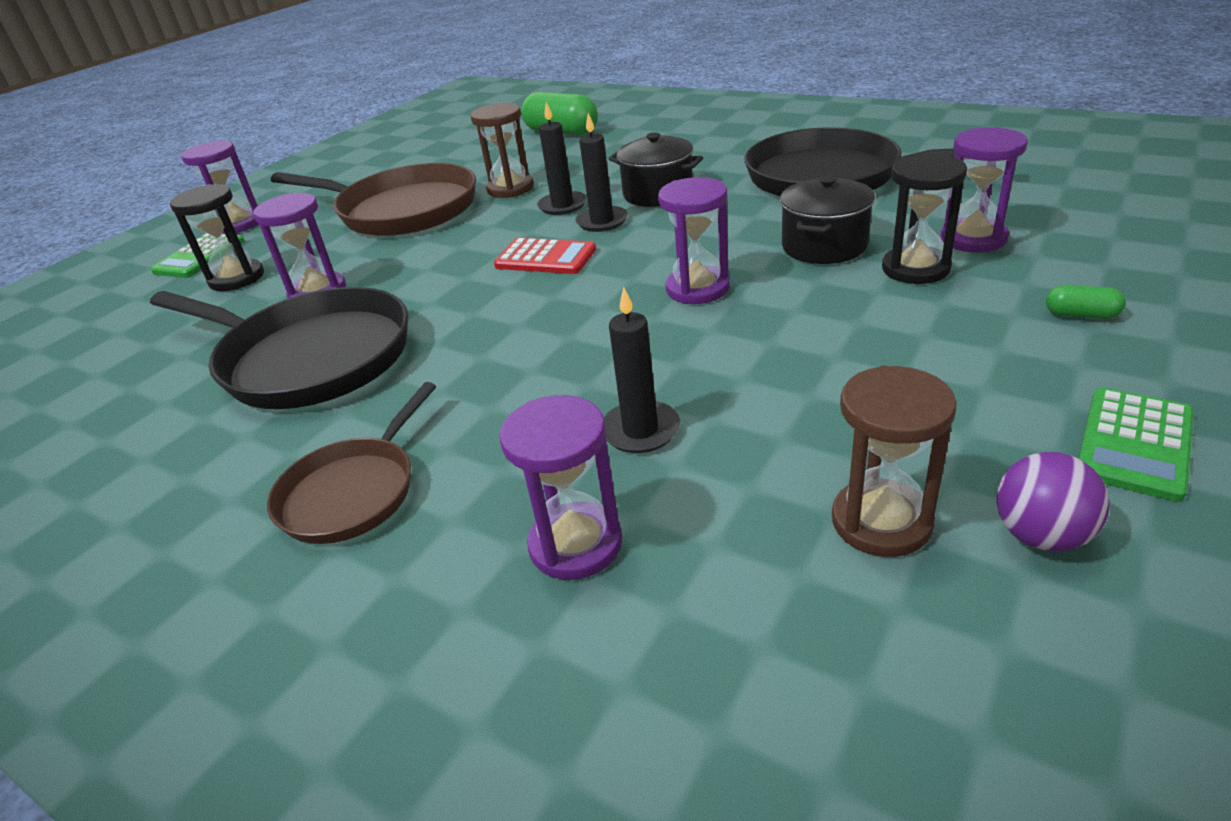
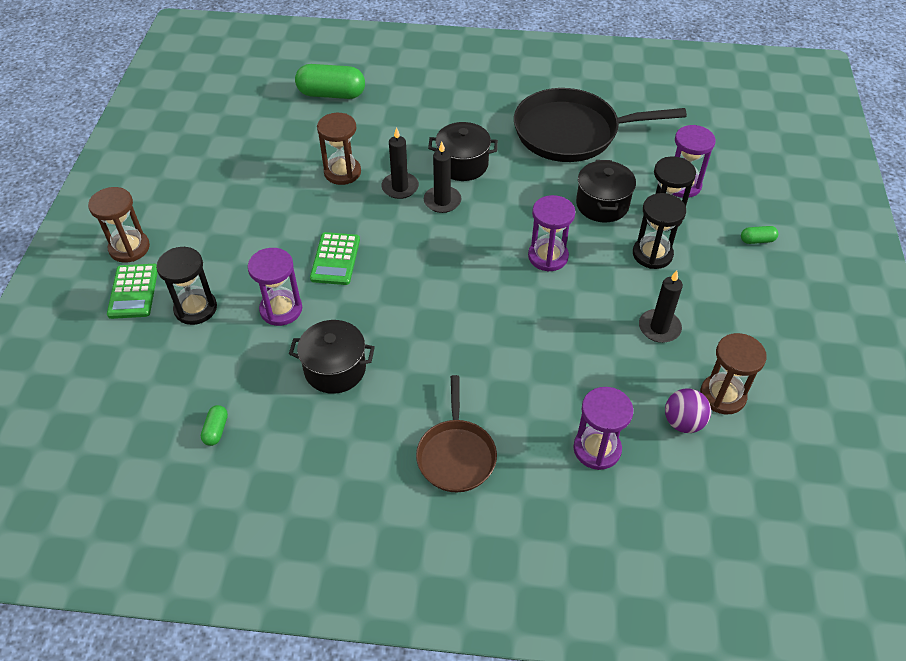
camera: 30 degrees left, 15 degrees up
(118, 391) = (216, 430): none -> green capsule
(239, 224) = (129, 248): purple hourglass -> brown hourglass
(310, 358) = (335, 369): black pan -> black pot
(402, 210) = (270, 210): brown pan -> none
(545, 258) = (428, 245): red calculator -> none
(640, 430) = (583, 372): black candle -> black candle (659, 328)
(868, 307) = (652, 254): none -> black hourglass
(1040, 535) = (786, 384): purple ball -> purple ball (683, 422)
(1134, 444) = (805, 323): green calculator -> green calculator (335, 259)

